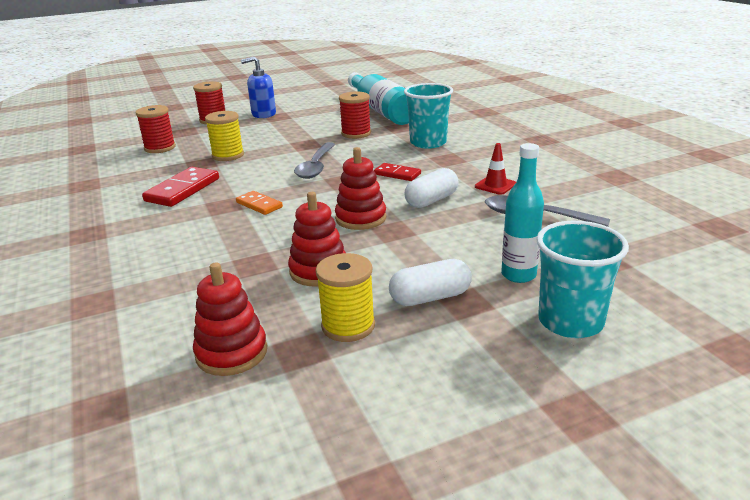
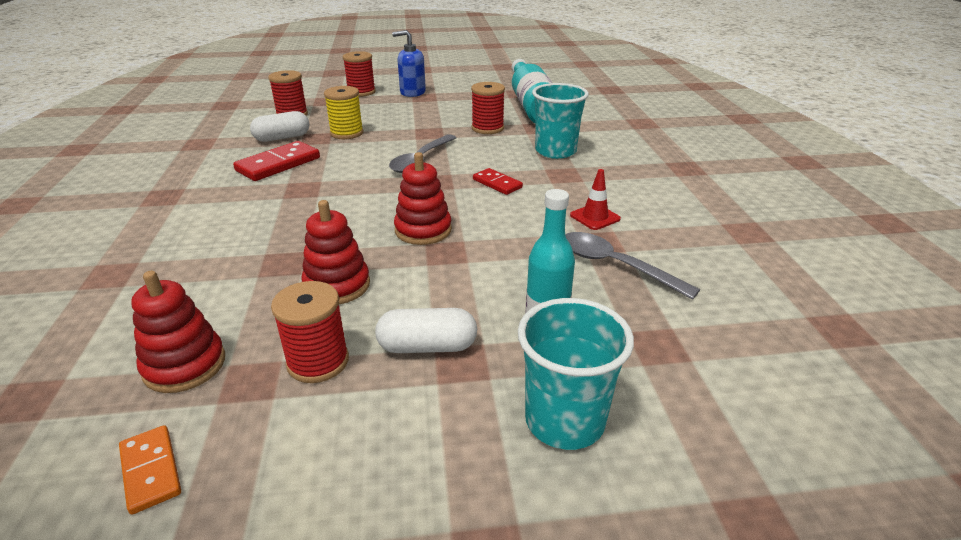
camera: 15 degrees right, 5 degrees up
(259, 205) = (335, 195): orange domino -> orange domino (151, 470)
(348, 326) = (318, 362): yellow spool -> red spool
(431, 200) = (512, 223): white capsule -> white capsule (282, 138)

